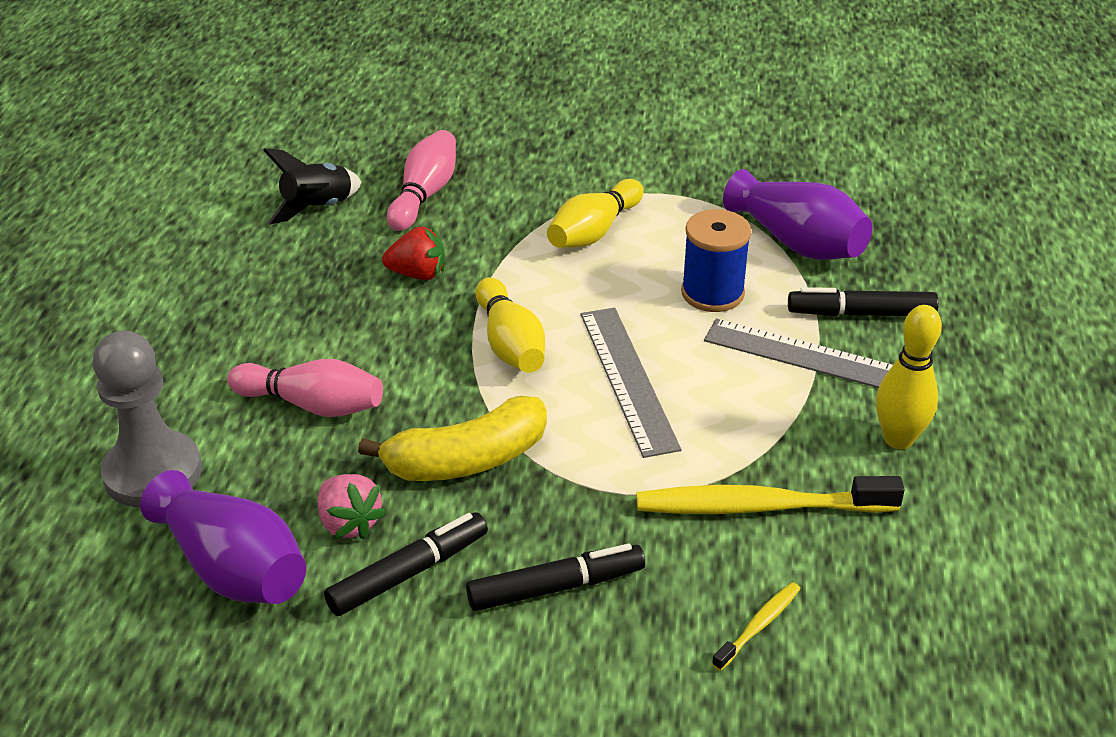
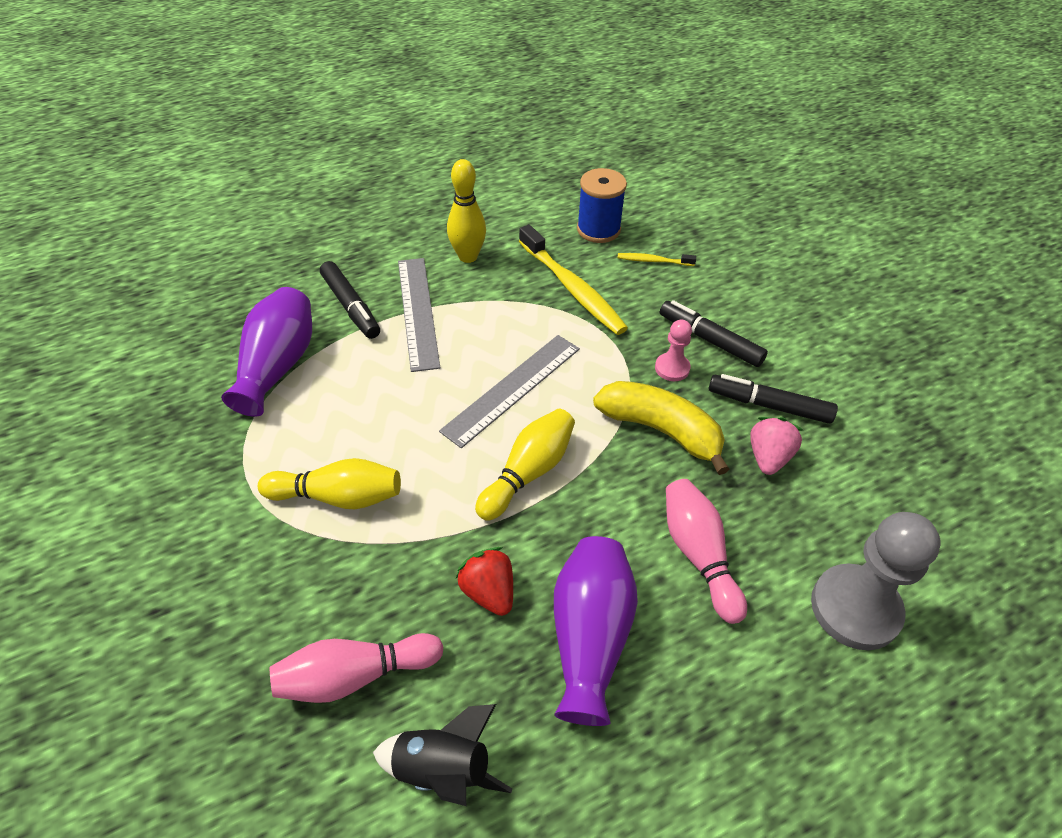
camera: 125 degrees left, 10 degrees up
(233, 568) = (860, 492): purple vase -> purple vase (589, 636)
(542, 521) = (672, 368): none -> pink pawn
(712, 293) = (378, 386): blue spool -> blue spool (598, 229)

